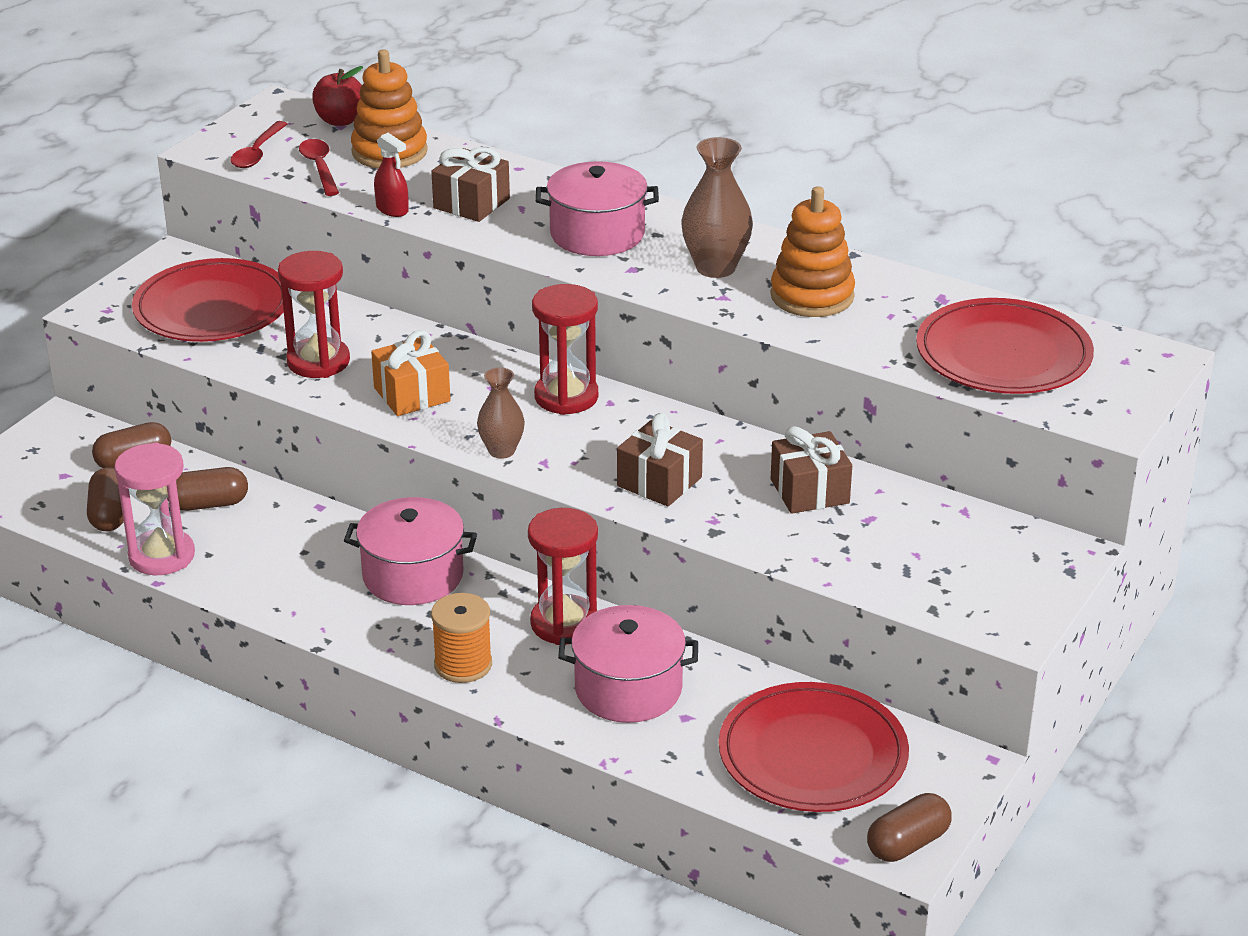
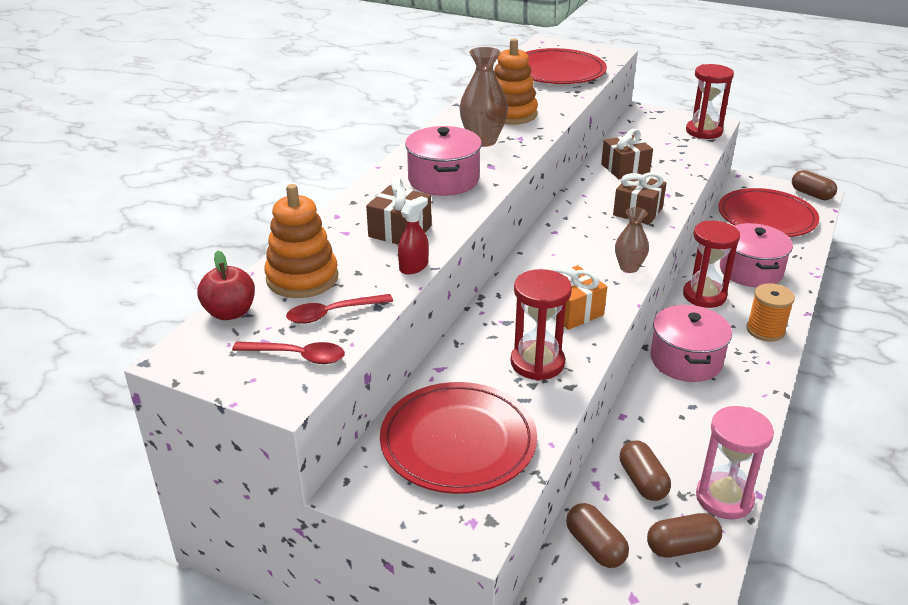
camera: 95 degrees left, 0 degrees up
(566, 397) = (553, 247): red hourglass -> red hourglass (704, 131)

